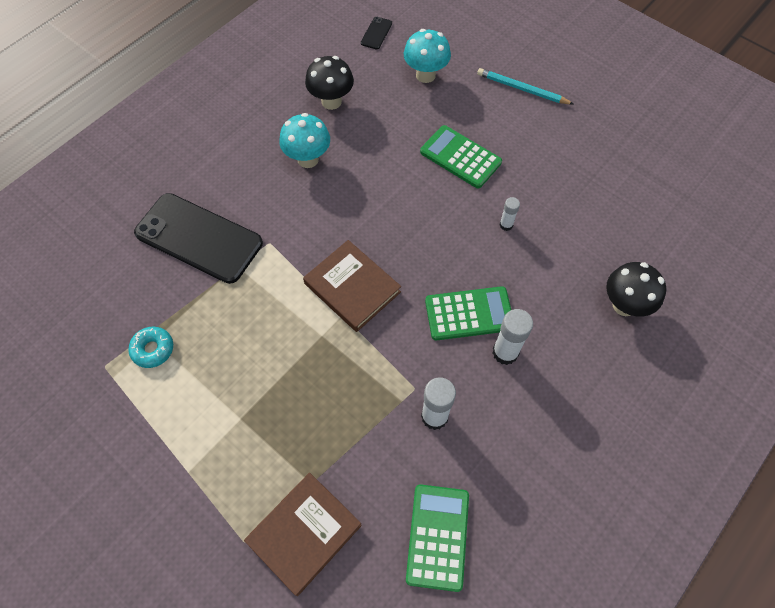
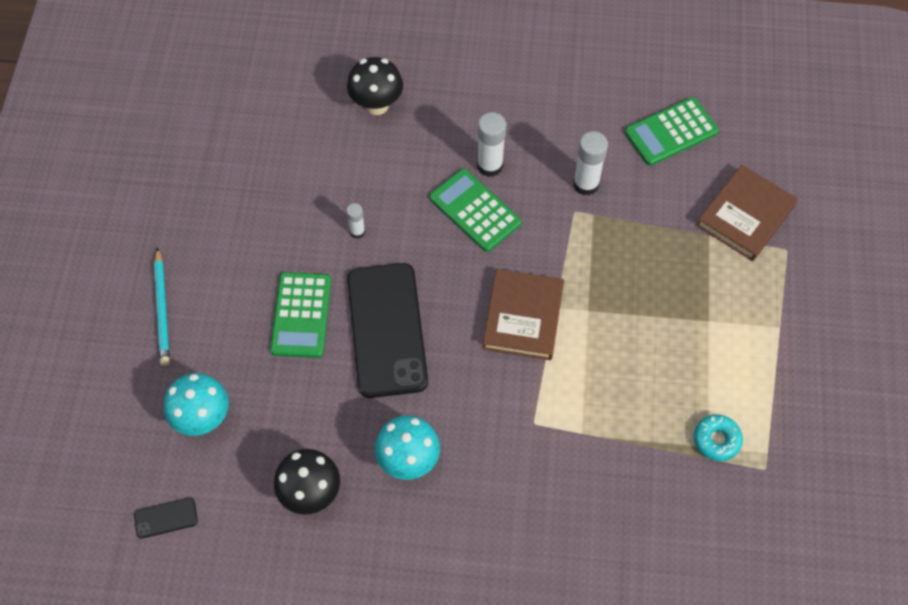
camera: 125 degrees left, 0 degrees up
(198, 238) = (581, 494): black phone -> black phone (387, 330)
(304, 533) = (745, 216): brown book -> brown book turned 60 degrees counterclockwise

